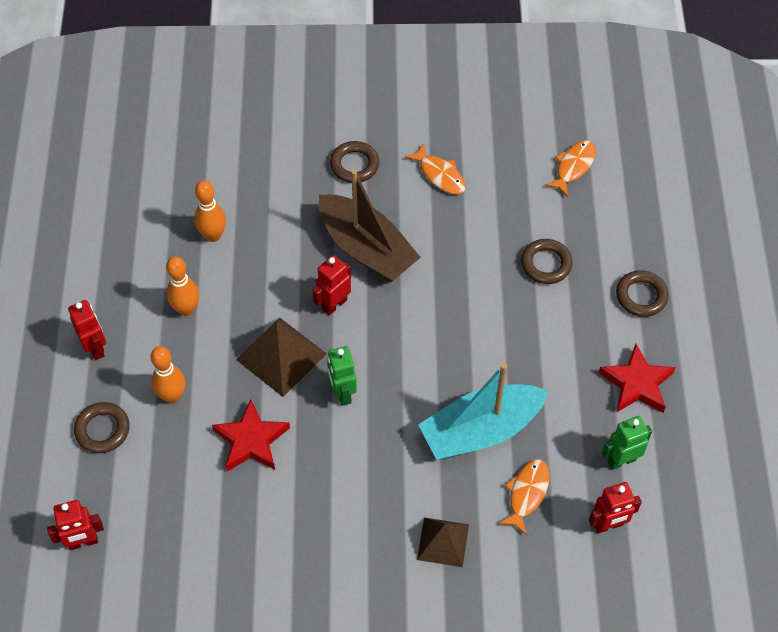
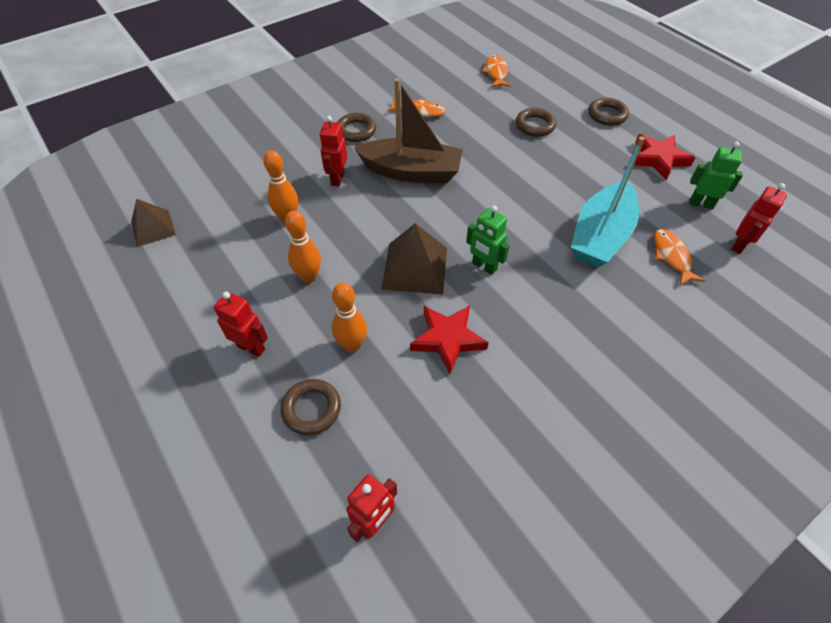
camera: 35 degrees left, 5 degrees down
(334, 304) = (422, 215): red robot -> red robot (337, 179)
(443, 542) = (657, 322): brown pyramid -> brown pyramid (153, 228)
(621, 460) = (701, 204): green robot -> green robot turned 75 degrees clockwise

